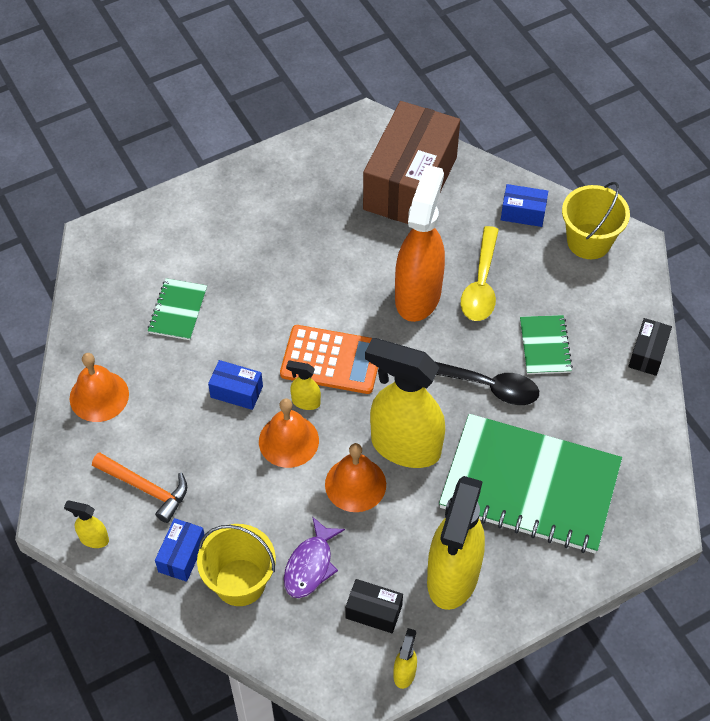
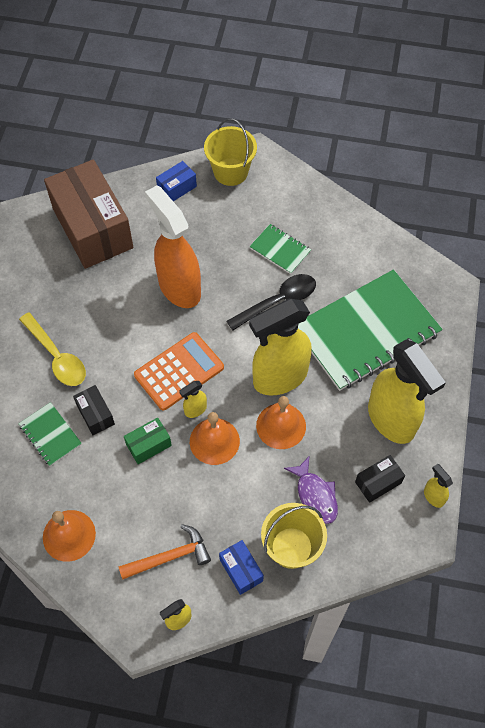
camera: 50 degrees left, 5 degrees up
(236, 392) = (148, 445): blue box -> green box
(481, 284) = (205, 248): yellow spoon -> yellow spoon (57, 356)
(647, 354) = (334, 204): black box -> black box (95, 414)

